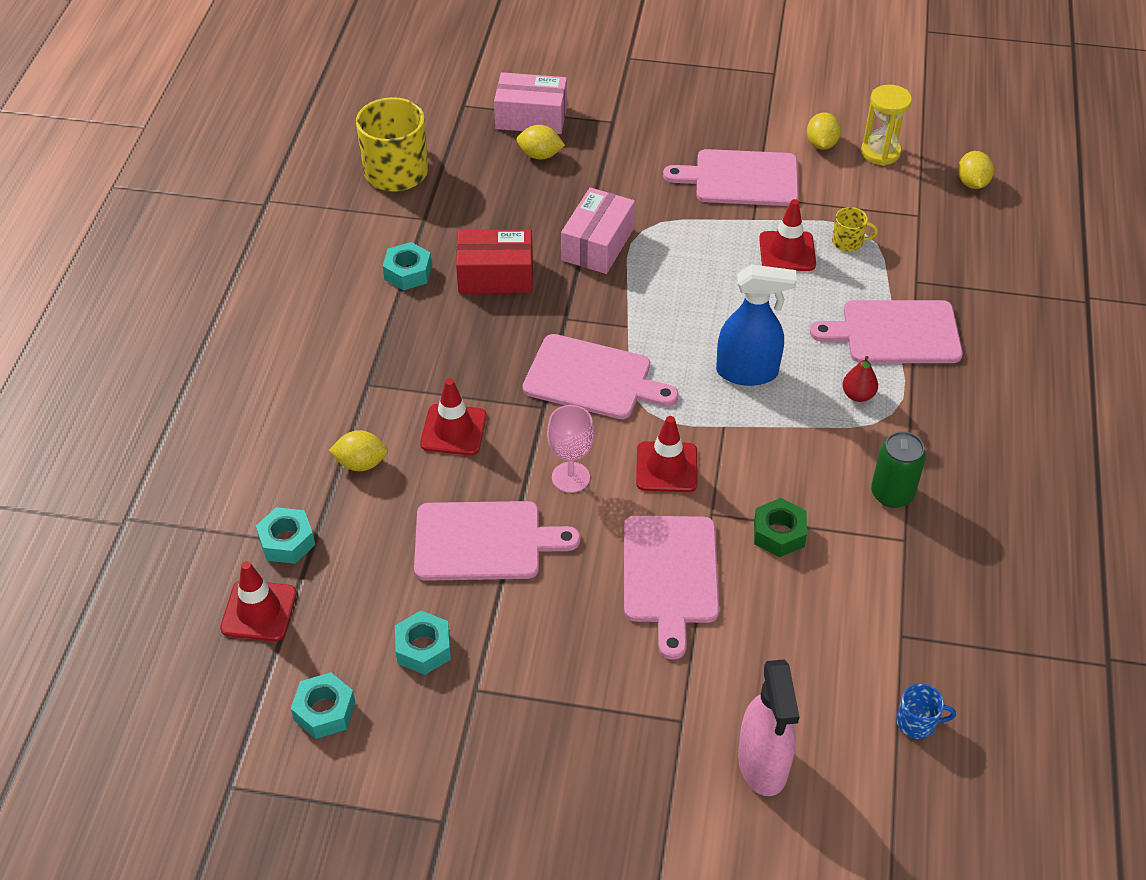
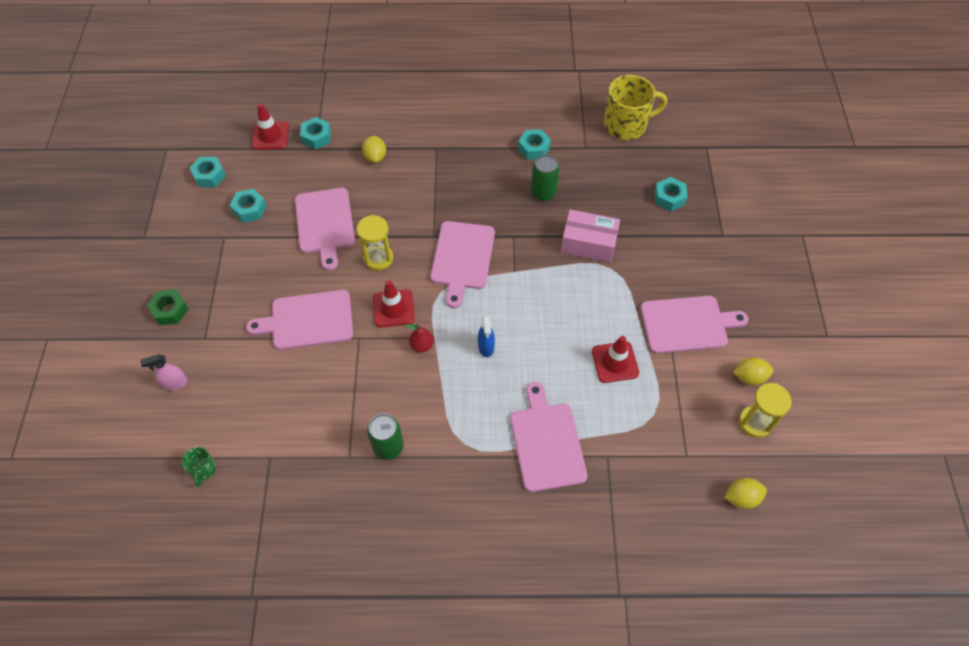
camera: 80 degrees right, 10 degrees up
(453, 430) = (407, 194): red traffic cone -> none
(495, 275) = (543, 193): red box -> green can
(531, 117) = (708, 186): pink box -> none
(540, 155) = (669, 198): yellow lemon -> turquoise nut
(570, 477) = (378, 258): pink goblet -> yellow hourglass
(741, 178) = (687, 324): pink cutting board -> pink cutting board turned 90 degrees clockwise
(747, 372) = (486, 347): blue spray bottle -> blue spray bottle, size x0.56
(763, 764) = (175, 383): pink spray bottle -> pink spray bottle, size x0.56
(779, 533) = (346, 378): green nut -> green nut (170, 310)
(848, 242) = (638, 404): yellow mug -> none
(858, 395) = (477, 419): red pear -> red pear (422, 345)
(917, 722) = (203, 469): blue mug -> green mug

